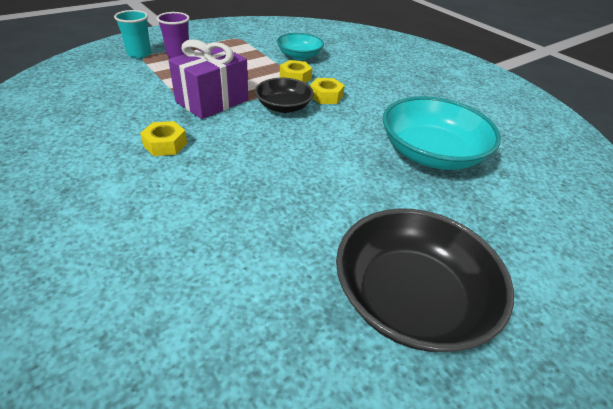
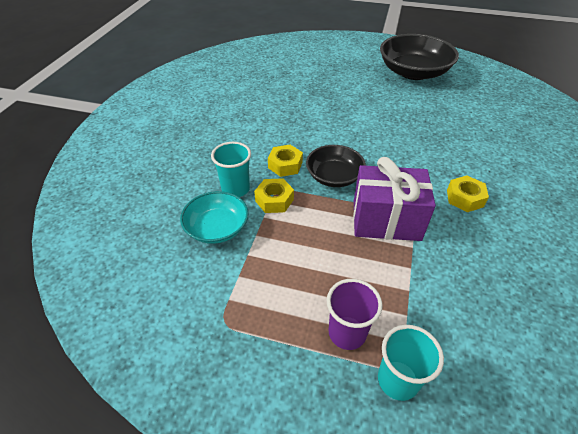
camera: 125 degrees left, 5 degrees up
(325, 71) = (235, 189): none -> turquoise cup
(431, 153) = (300, 96): turquoise bowl -> none

